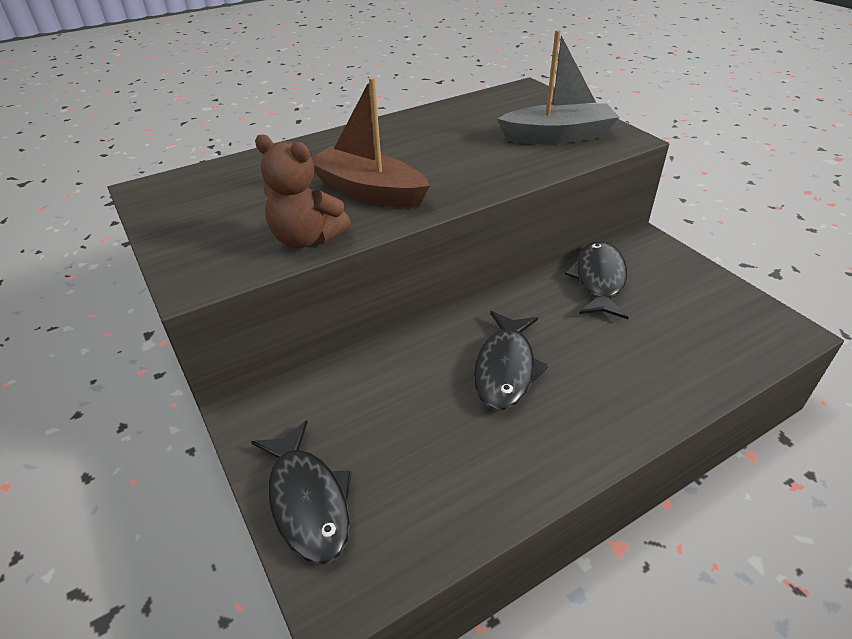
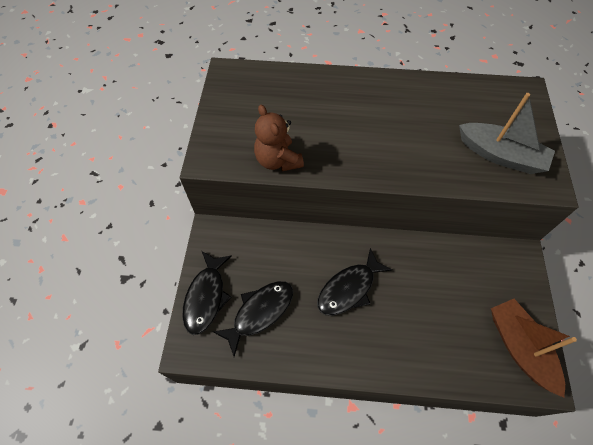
camera: 35 degrees right, 20 degrees up
(368, 191) = (338, 140): brown boat -> brown boat (519, 347)
(599, 280) = (458, 265): black fish -> black fish (260, 312)

